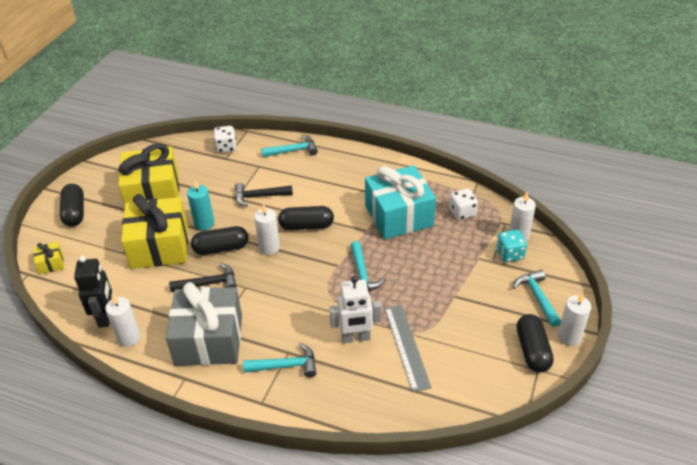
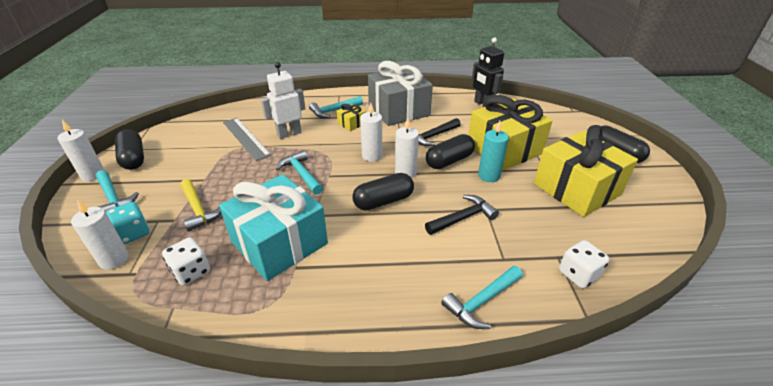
camera: 155 degrees right, 5 degrees down
(51, 263) = (568, 119): yellow gift -> yellow gift (351, 123)
(129, 338) = (453, 100): white candle -> white candle (372, 156)
(459, 262) = (198, 210): none -> yellow hammer

